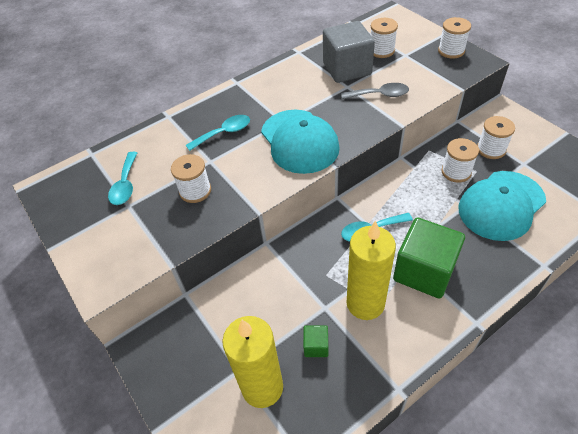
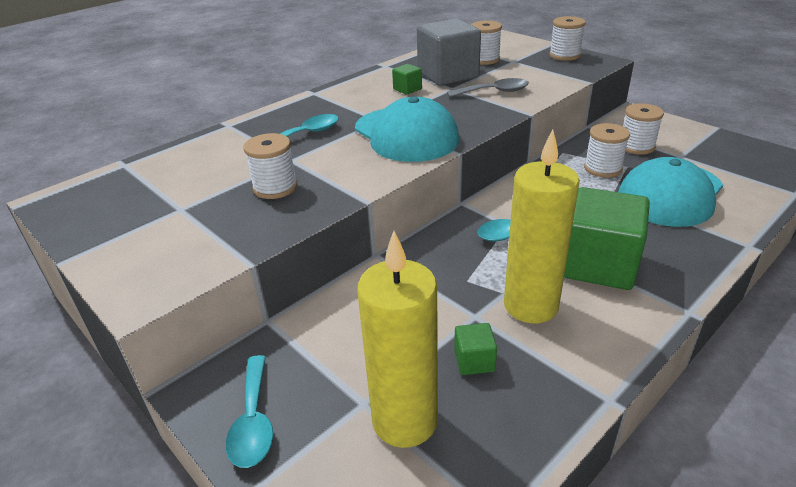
camera: 10 degrees left, 15 degrees down
(125, 185) = (175, 189): turquoise spoon -> turquoise spoon (253, 421)
(310, 85) = (407, 89): none -> green cube

